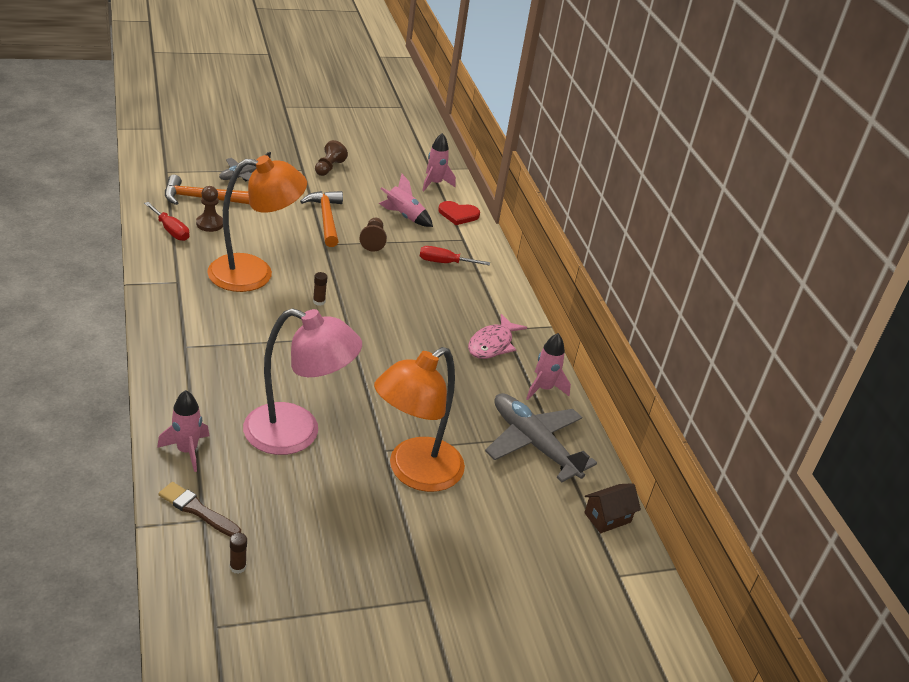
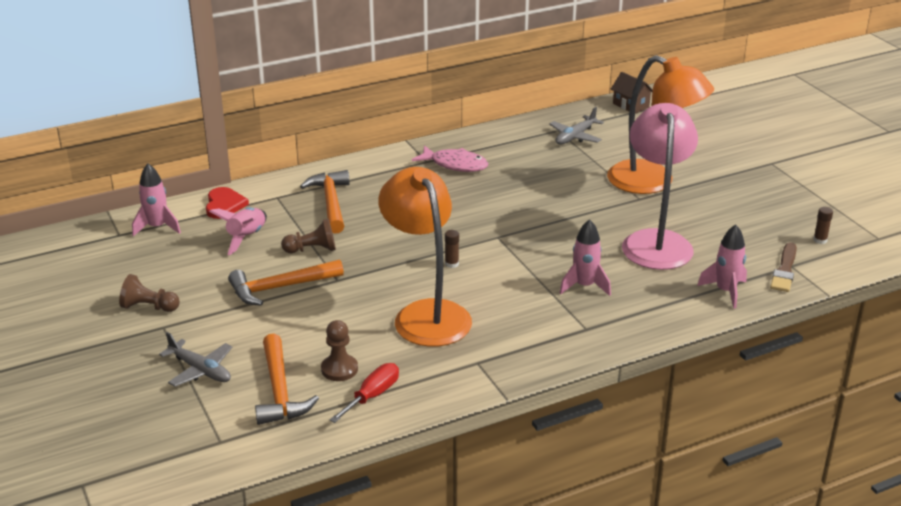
camera: 95 degrees left, 5 degrees down
(444, 262) = (331, 202): red screwdriver -> orange hammer
(534, 444) = (575, 136): grey plane -> grey plane, size x0.59
(543, 388) = (501, 137): pink rocket -> pink rocket (584, 286)

